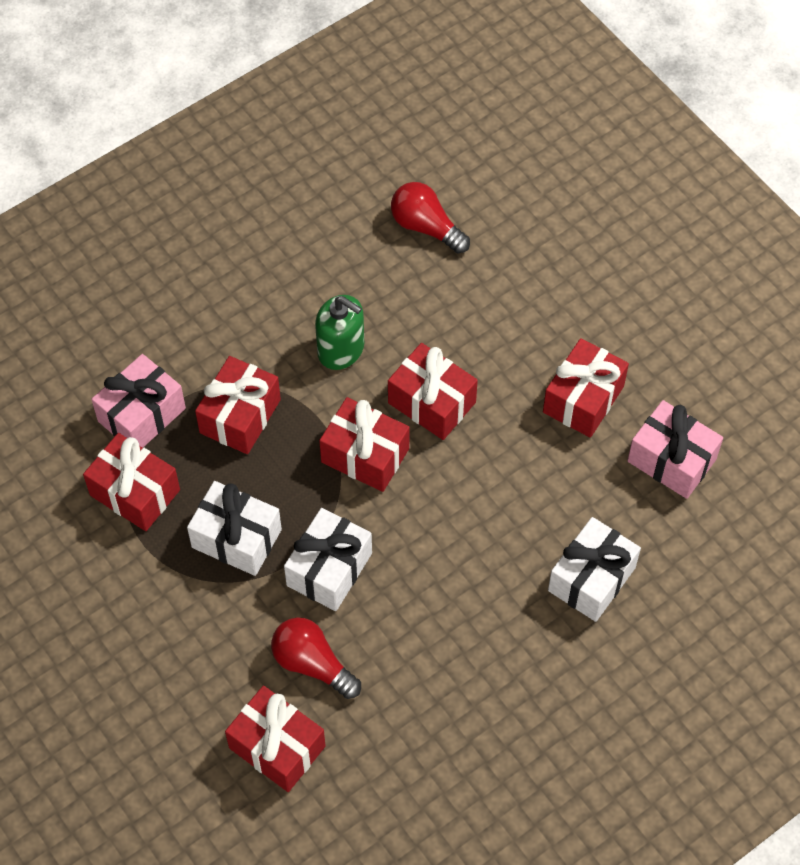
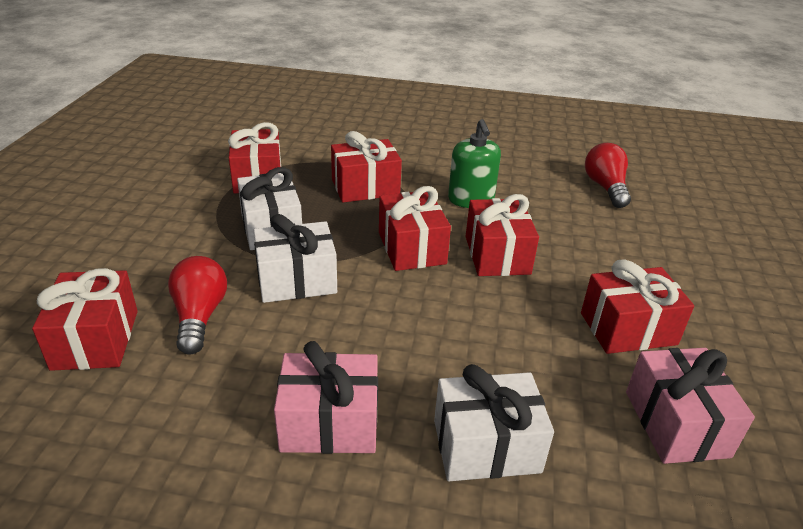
camera: 45 degrees right, 25 degrees down
(141, 415) = (316, 157): pink gift -> pink gift (329, 423)

